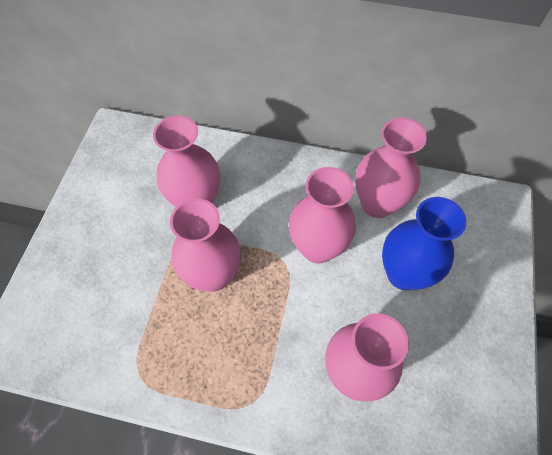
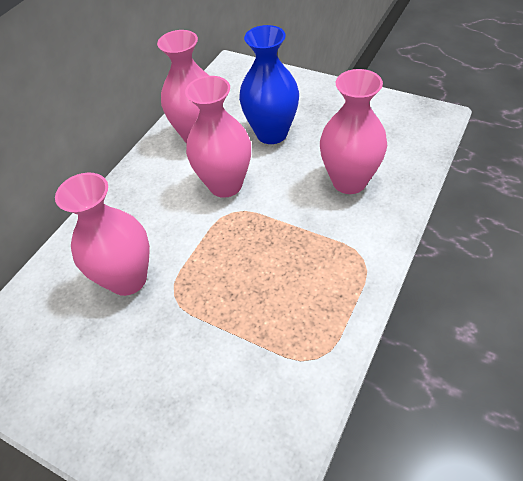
camera: 70 degrees left, 10 degrees down
(213, 275) = (223, 274): pink vase -> none

